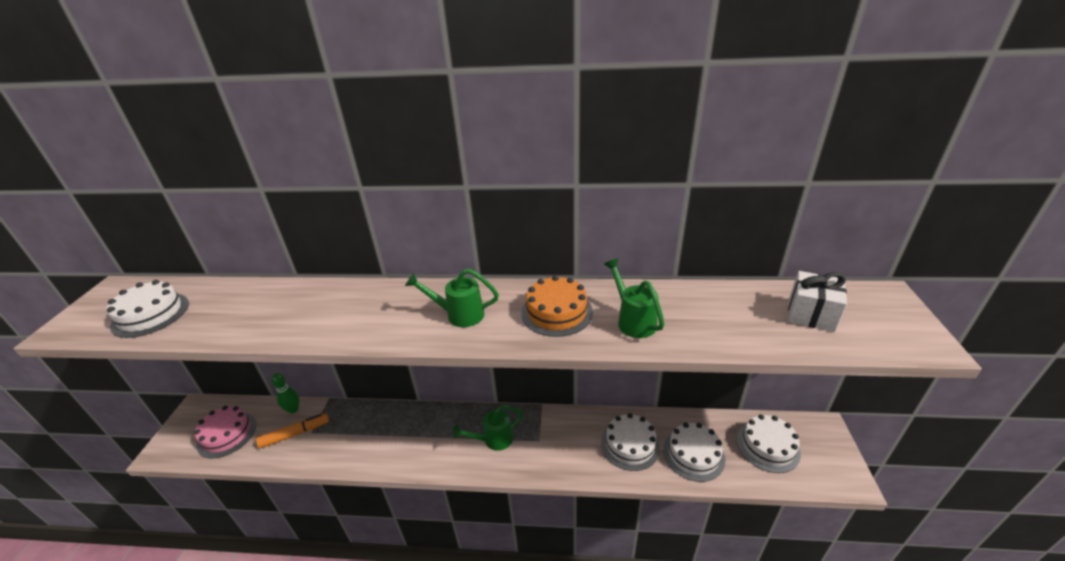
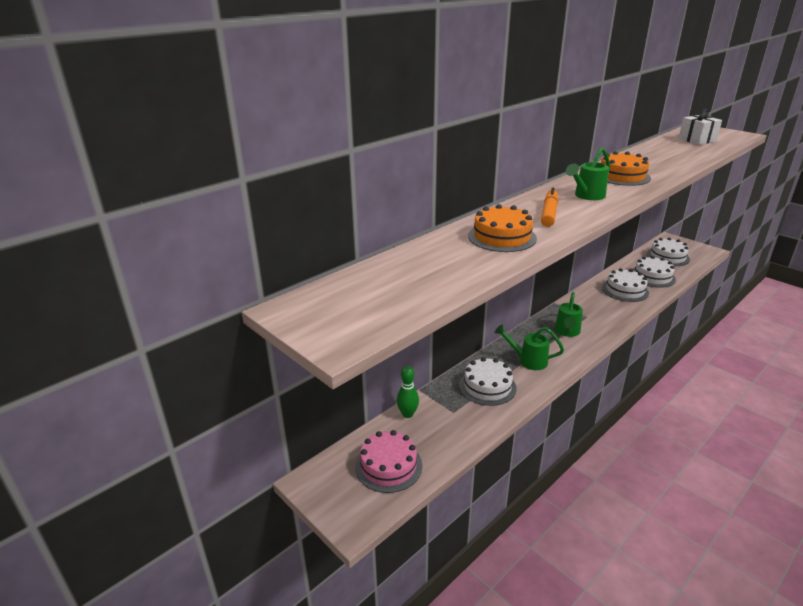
camera: 50 degrees left, 5 degrees down
(150, 314) = (393, 294): white cake -> white cake (487, 386)
(295, 434) = (444, 421): orange marker -> orange marker (549, 213)
(300, 312) = (502, 237): none -> orange cake
(633, 320) = (655, 165): green watering can -> green watering can (528, 360)

